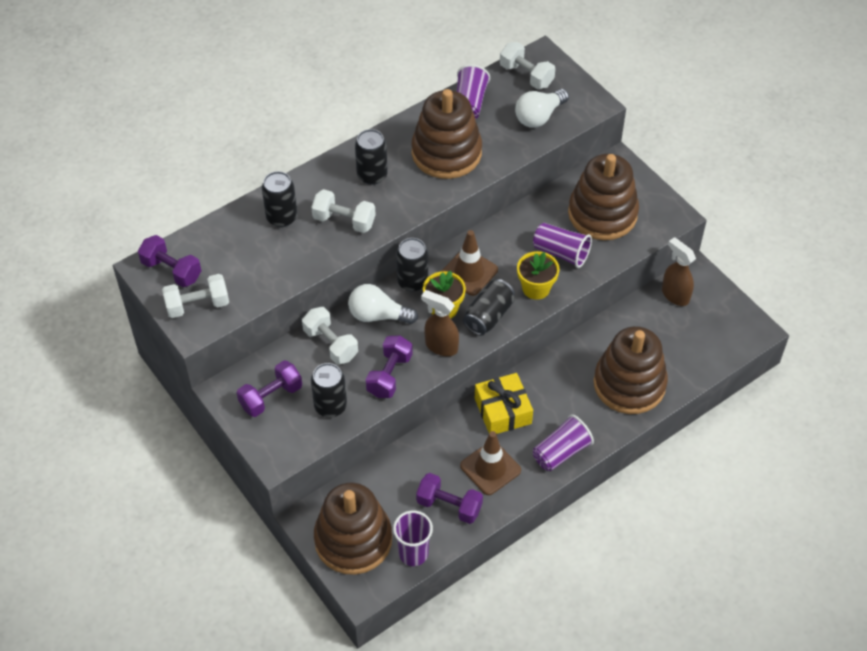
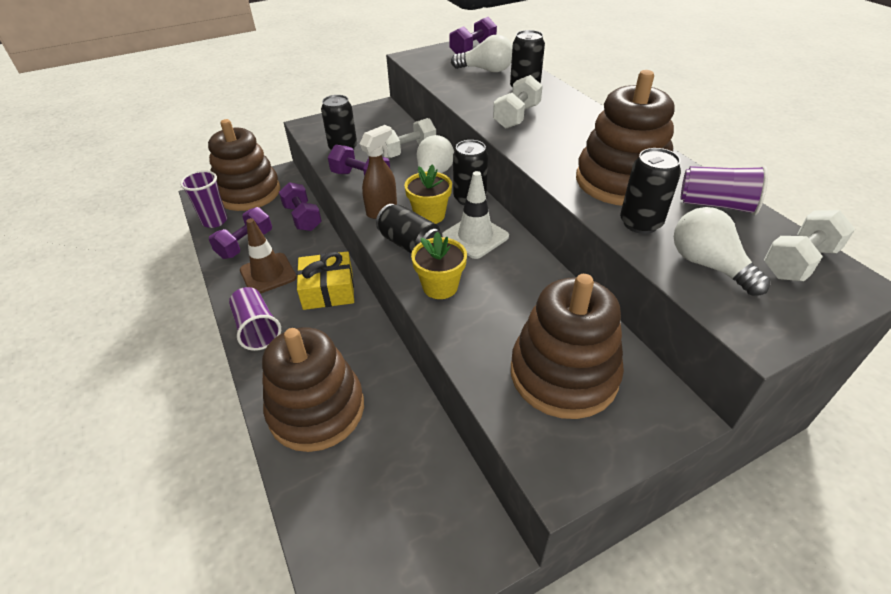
camera: 100 degrees right, 10 degrees down
(197, 305) = (434, 58): white dumbbell -> none
(233, 253) = (486, 70): none -> white light bulb
(271, 397) = (366, 124): purple dumbbell -> purple dumbbell (302, 218)
(372, 175) = (580, 133): black can -> black can (640, 223)
(469, 272) = (475, 236): brown traffic cone -> white traffic cone
(561, 253) = (493, 317): purple cup -> none
(675, 295) = (449, 501): brown spray bottle -> none

